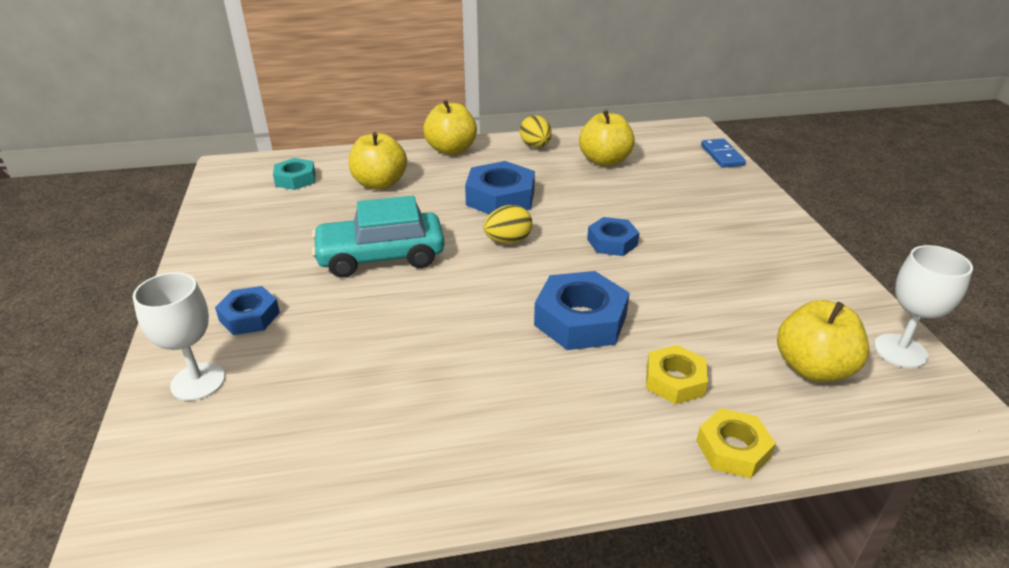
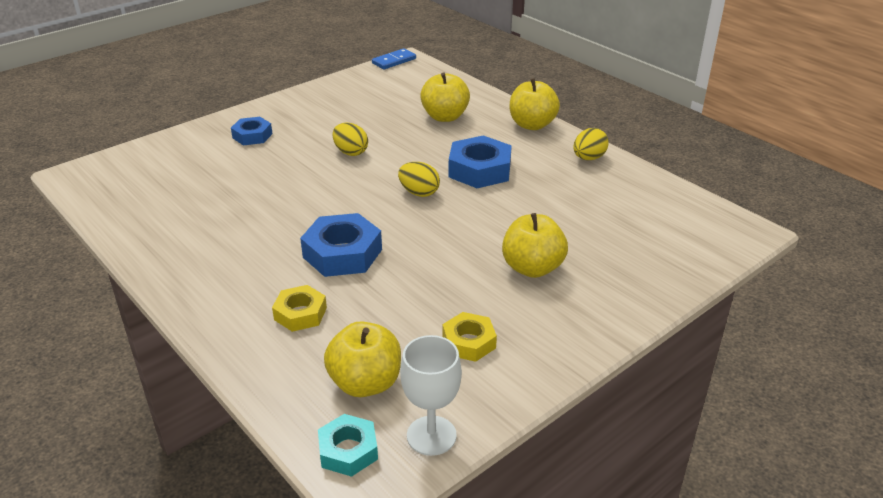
camera: 60 degrees right, 0 degrees up
(198, 382) = (187, 145): white goblet -> none
(295, 179) = (416, 87): turquoise nut -> turquoise nut (348, 450)
(381, 257) = (350, 152): turquoise car -> yellow egg
(604, 161) = (604, 199): yellow apple -> yellow apple (532, 268)
(612, 242) = (464, 239): blue nut -> none
(722, 155) = (707, 263): blue domino -> blue domino (394, 61)
(733, 449) = (241, 356): yellow nut -> yellow nut (469, 342)

